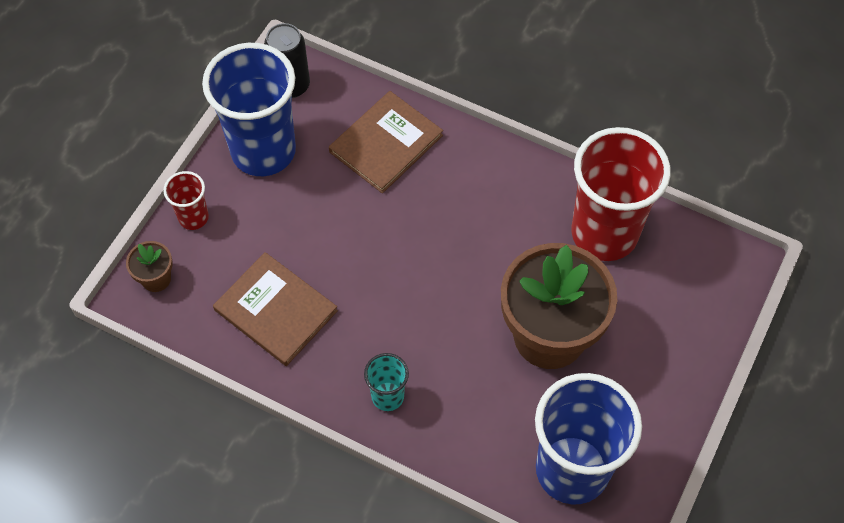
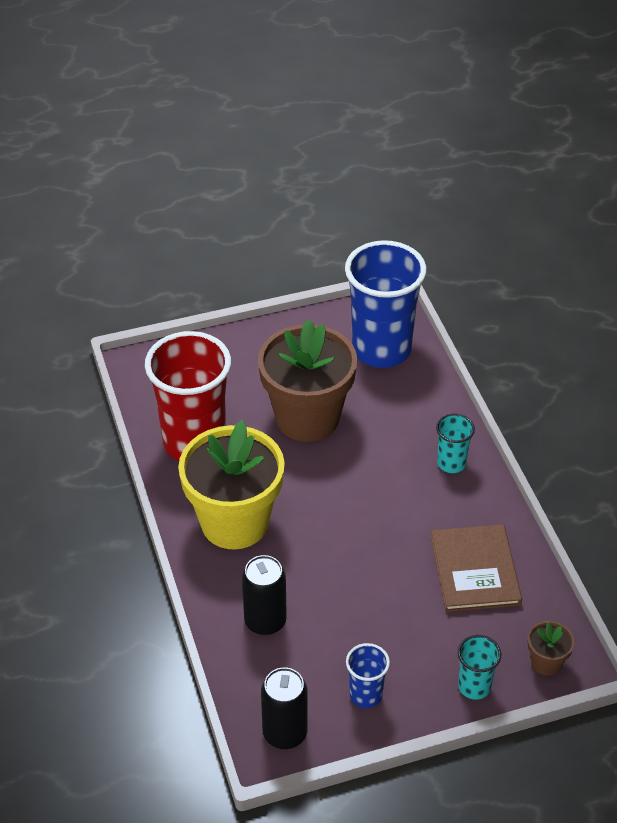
camera: 135 degrees left, 15 degrees down
(193, 217) = (474, 686): red cup -> turquoise cup
(263, 151) = (366, 695): blue cup -> blue cup, size x0.46
(386, 143) = (265, 621): brown book -> black can
(493, 195) = (234, 522): none -> yellow flower pot

